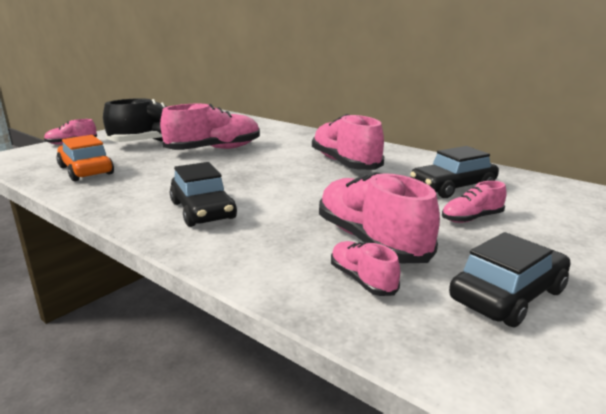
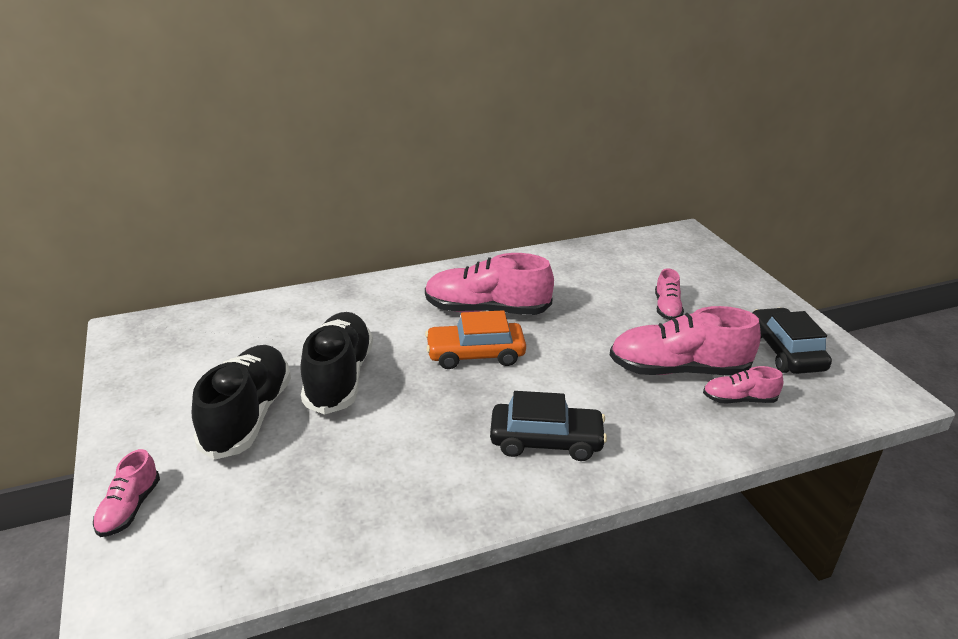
camera: 60 degrees left, 10 degrees up
(86, 170) = (310, 511): orange car -> orange car (475, 354)
(214, 150) = (339, 378): pink shoe -> black shoe
(452, 187) = (599, 285): black car -> none

